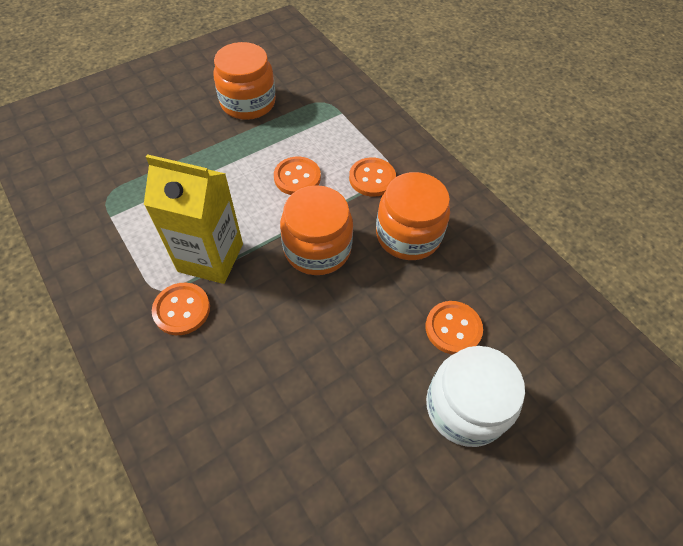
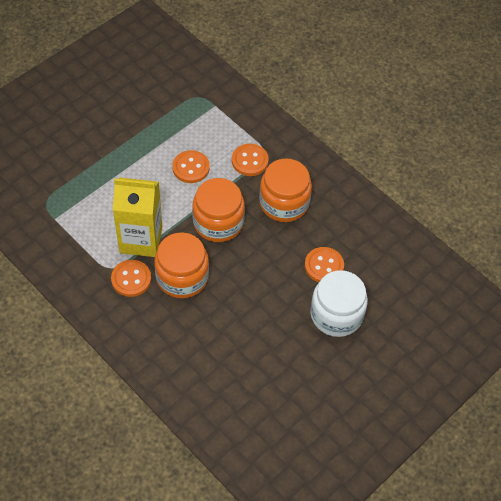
camera: 10 degrees left, 0 degrees up
(248, 102) = (134, 106): orange jar -> orange jar (182, 277)

